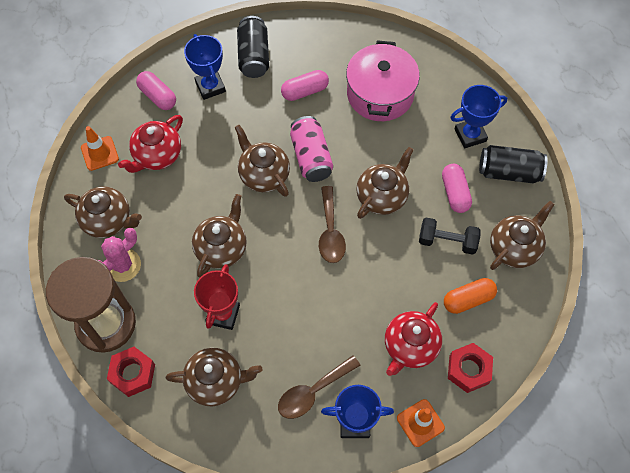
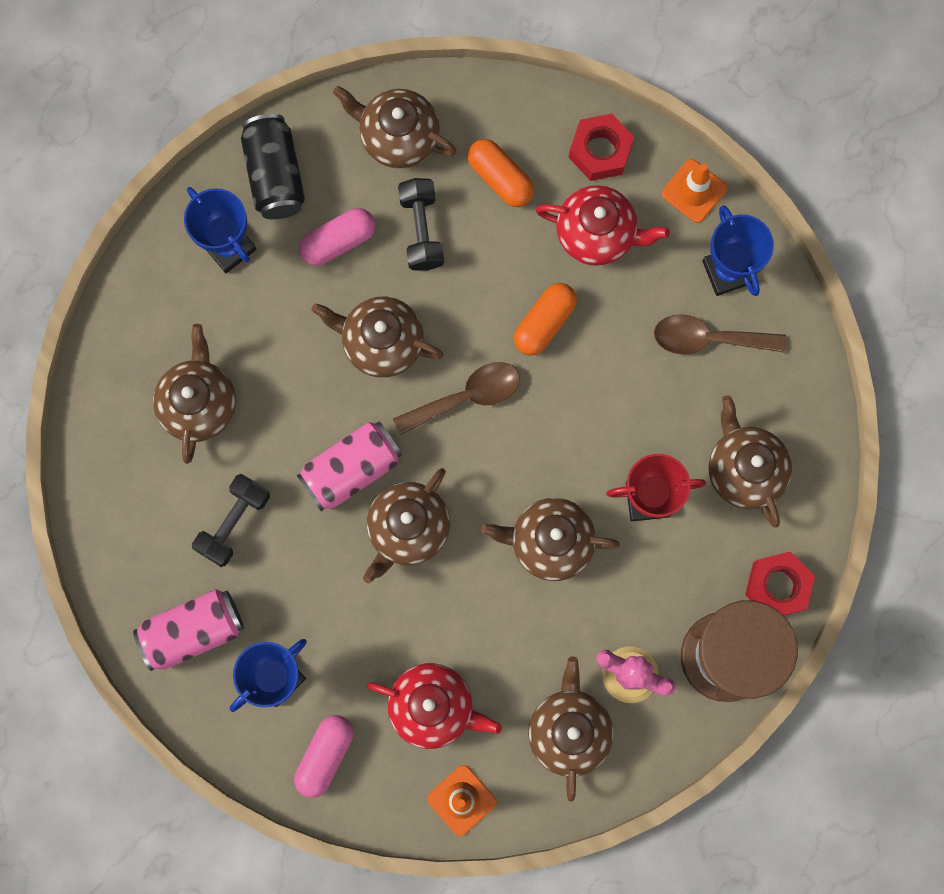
camera: 110 degrees left, 15 degrees up
(254, 56) = (193, 631): black can -> pink can
(305, 91) = (234, 523): pink capsule -> black dumbbell
(312, 392) = (708, 339): brown spoon -> brown spoon turned 150 degrees clockwise
(361, 293) = (544, 323): none -> orange capsule
(380, 94) = (199, 404): pink pot -> brown teapot

